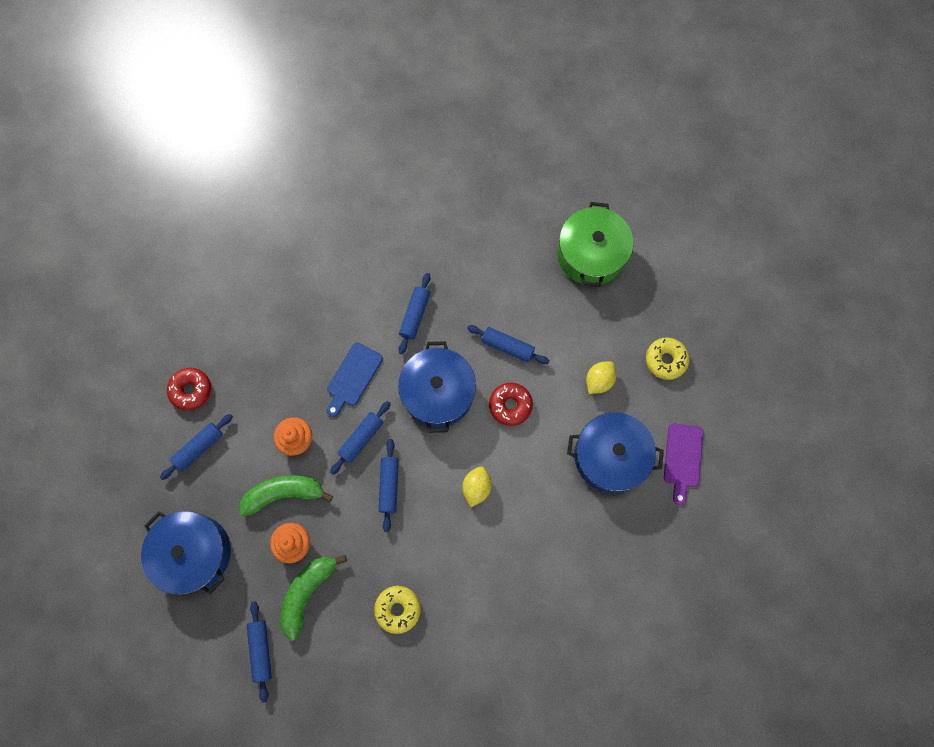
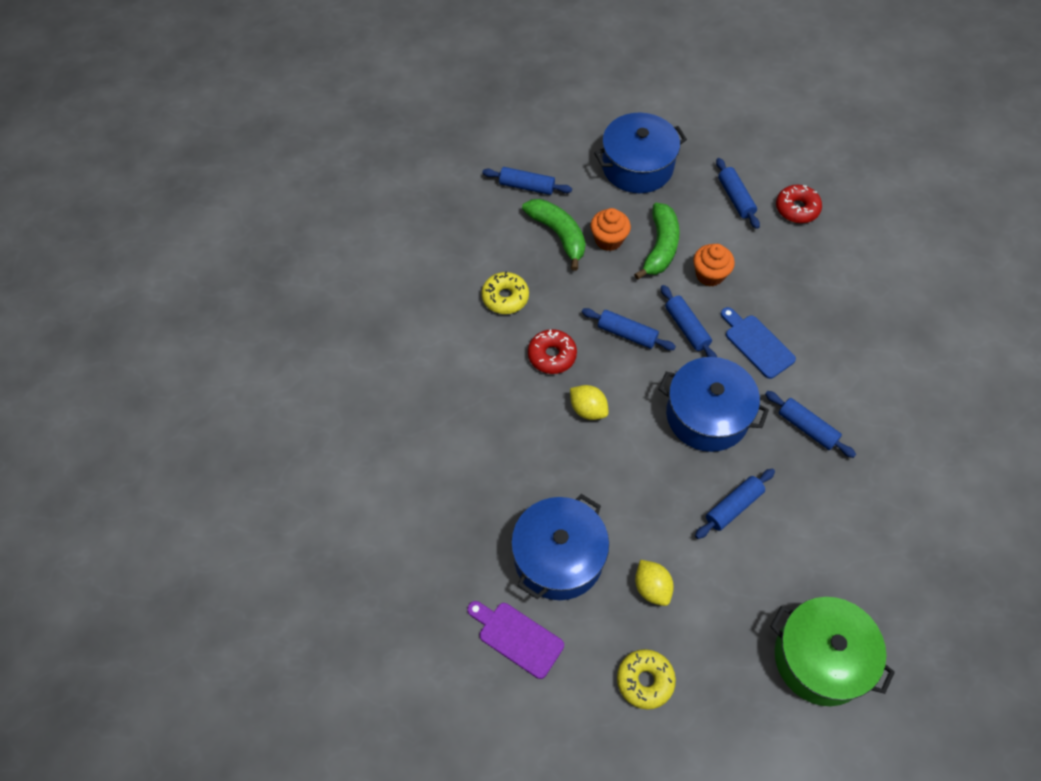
camera: 115 degrees right, 15 degrees down
(510, 405) = (662, 480): red donut -> red donut (552, 355)

